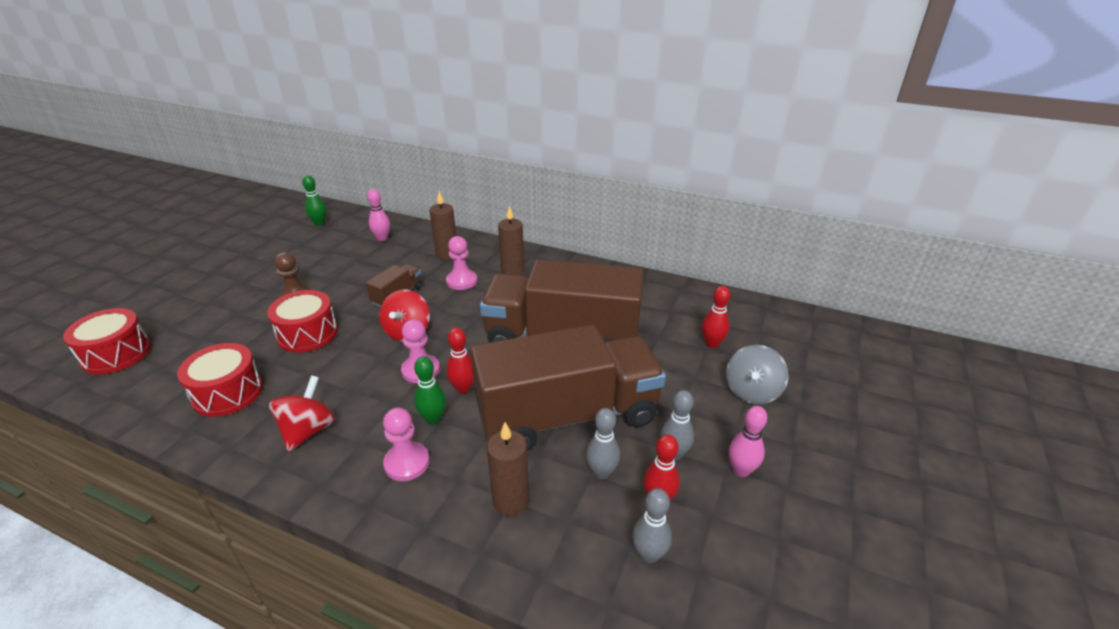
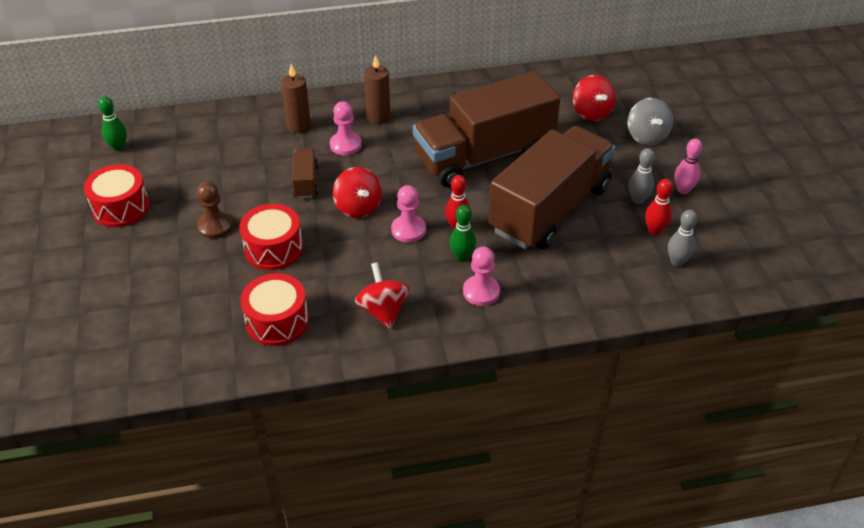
camera: 35 degrees left, 10 degrees up
(116, 354) = (119, 348): red drum -> red drum (121, 207)
(382, 238) = (212, 136): pink bowling pin -> none
(511, 501) = (573, 277): brown candle -> none
(601, 472) = (607, 232): grey bowling pin -> none
(712, 344) = (591, 113): red bowling pin -> red spinning top

